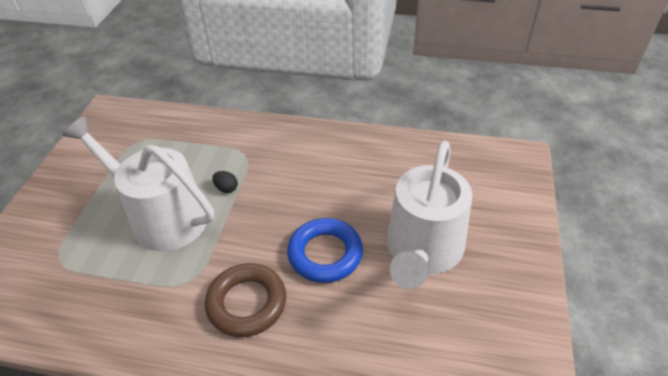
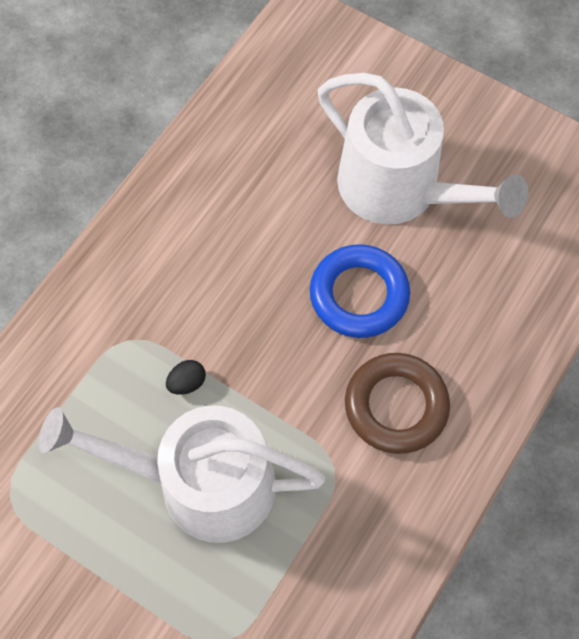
camera: 70 degrees left, 20 degrees up
(162, 216) = (201, 483): white watering can -> white watering can turned 45 degrees clockwise

